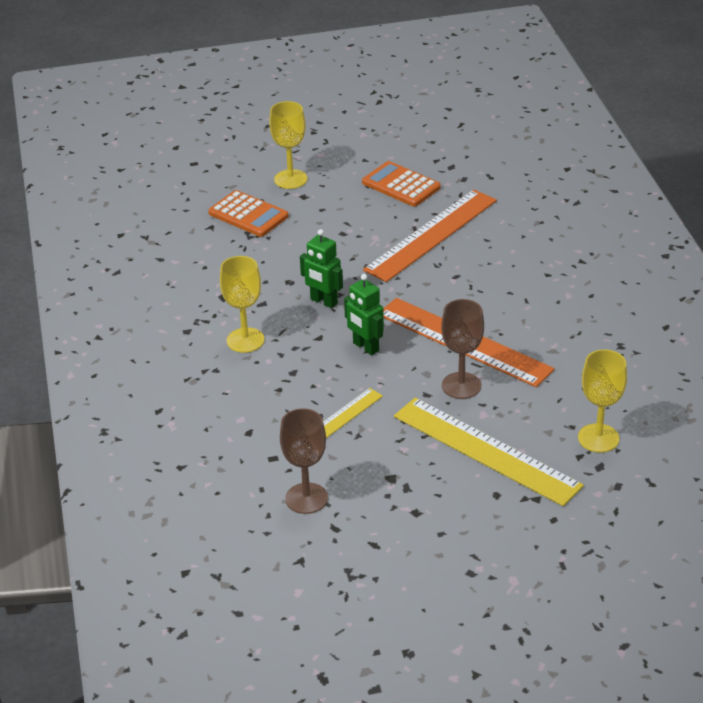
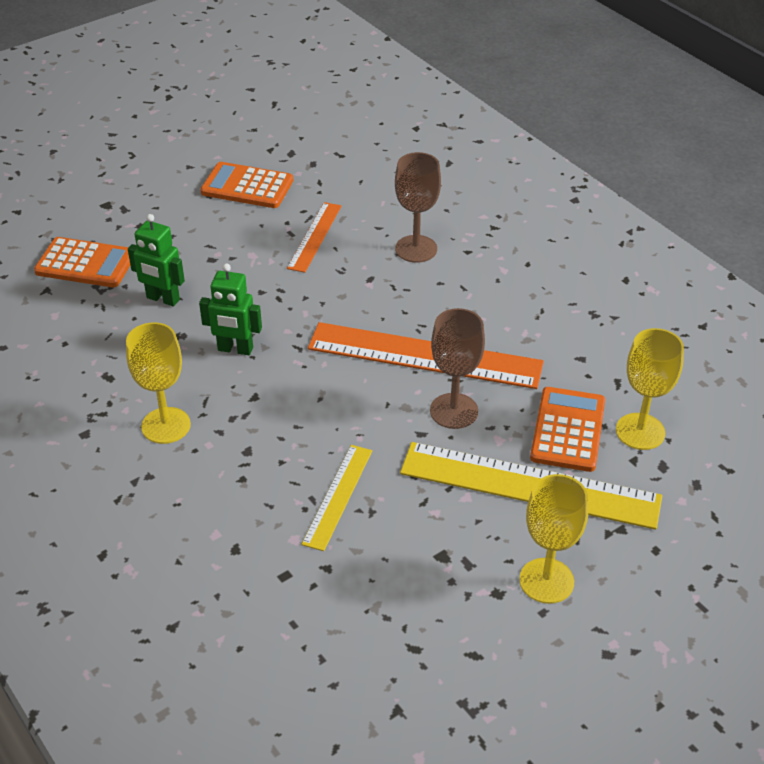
camera: 25 degrees left, 5 degrees up
(290, 179) = (114, 208): yellow goblet -> yellow goblet (546, 581)
(306, 498) = (357, 618): brown goblet -> brown goblet (416, 249)
(365, 347) = (316, 394): green robot -> green robot (163, 299)
(431, 235) = (315, 237): orange ruler -> orange ruler, size x0.53
(541, 422) = (568, 430): none -> orange calculator

